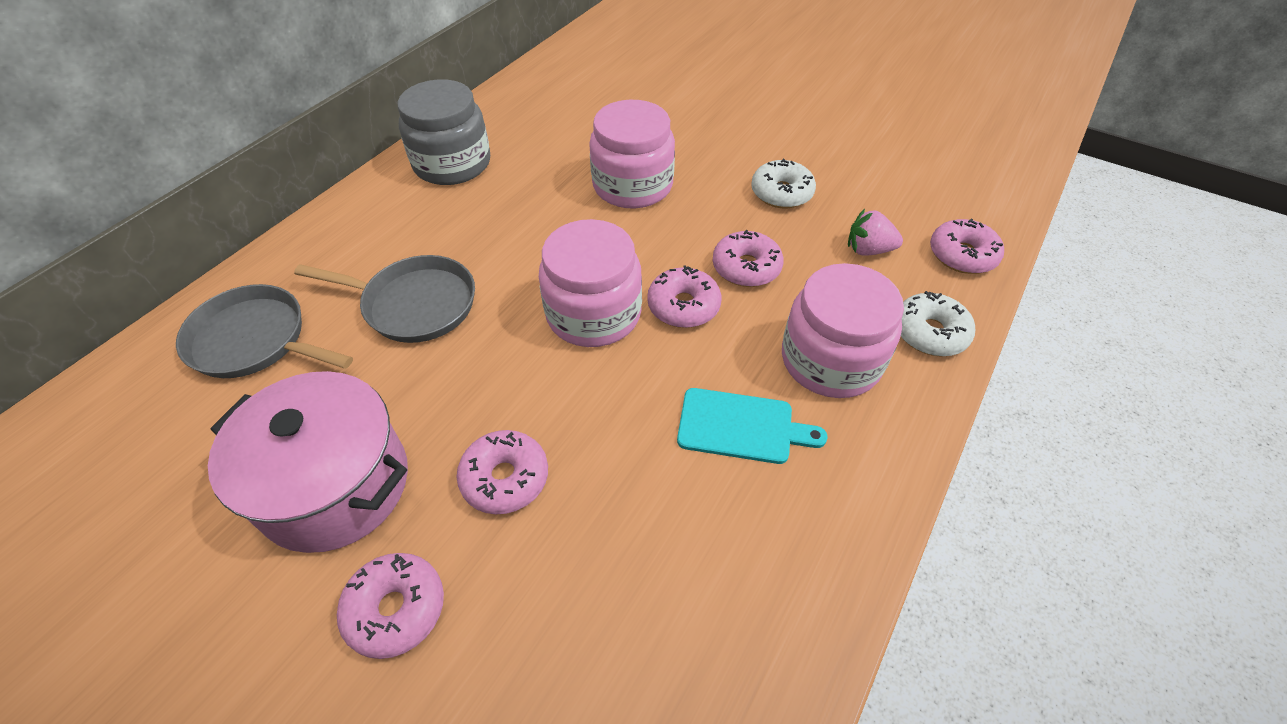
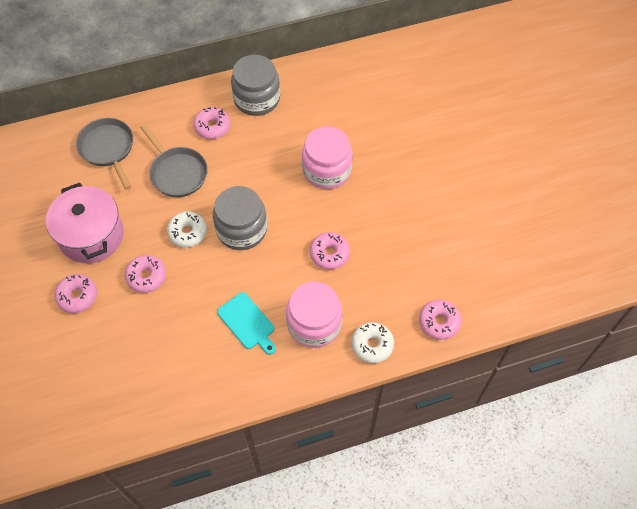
camera: 40 degrees right, 10 degrees up
(593, 314) = (241, 229): pink jar -> grey jar
(683, 306) = (281, 253): pink donut -> pink donut (212, 127)
(781, 193) = (393, 225): white donut -> white donut (187, 232)
(868, 250) = (397, 286): pink strawberry -> none

